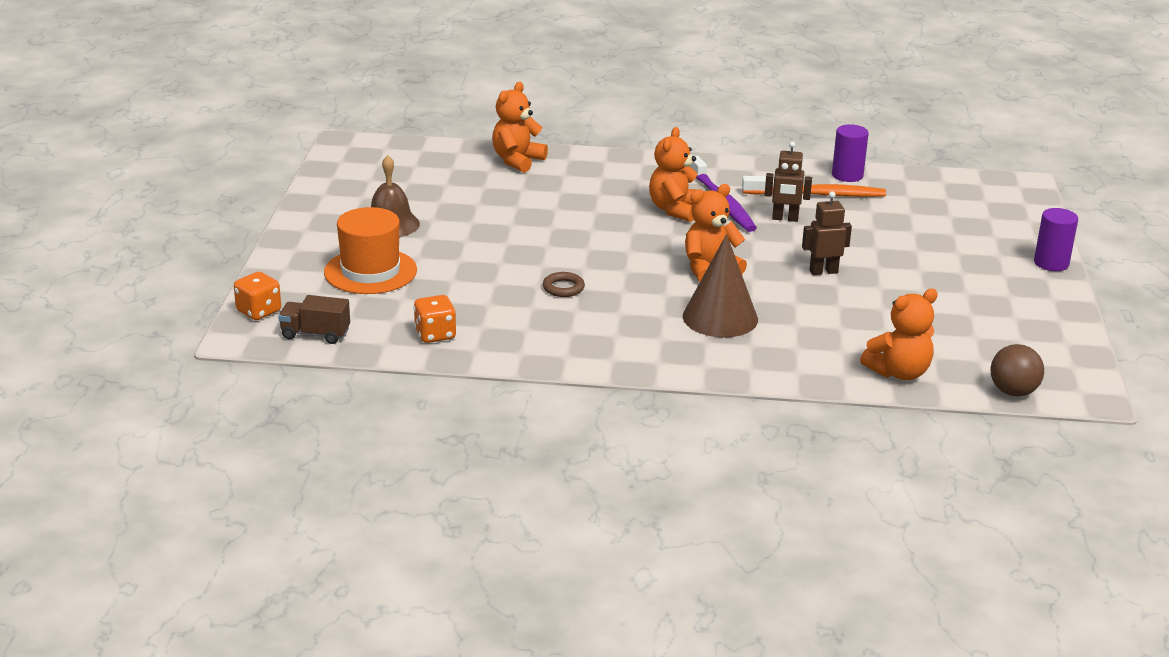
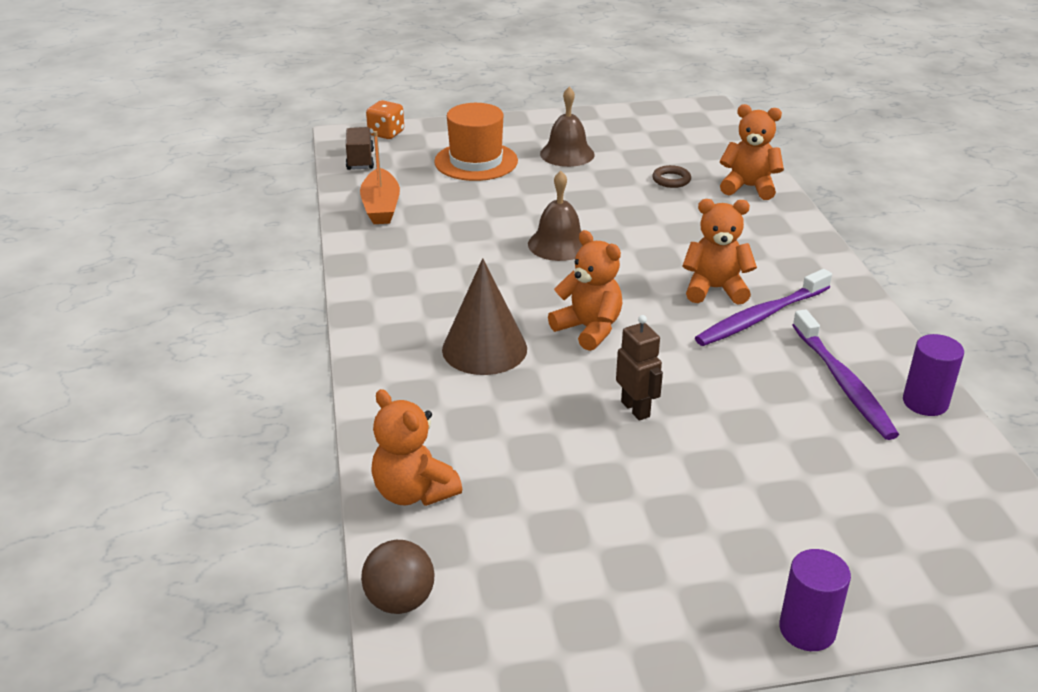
camera: 75 degrees right, 5 degrees up
(435, 334) = (381, 207): orange dice -> orange boat
(563, 288) = (498, 252): brown ring -> brown ring (671, 180)
(566, 258) = (559, 244): none -> brown bell
(785, 219) = (754, 366): brown robot -> none
(817, 194) = (843, 383): orange toothbrush -> purple toothbrush

